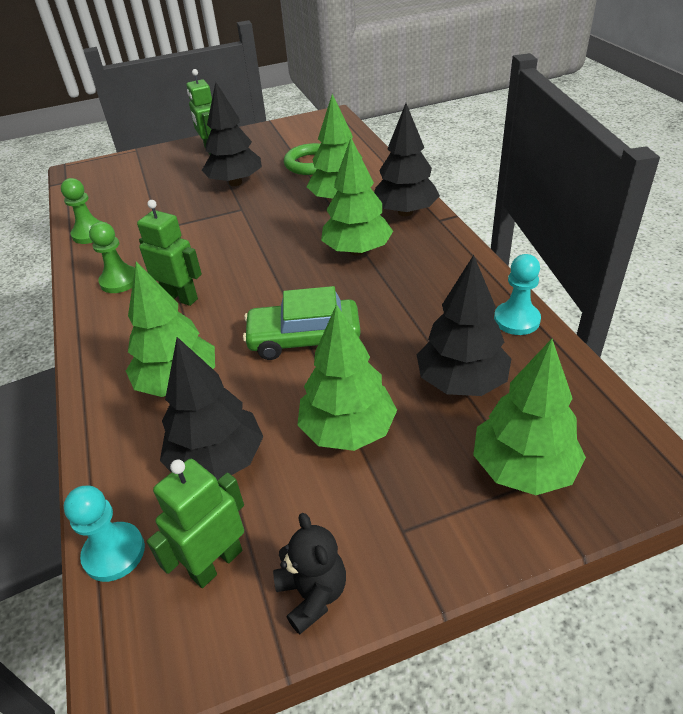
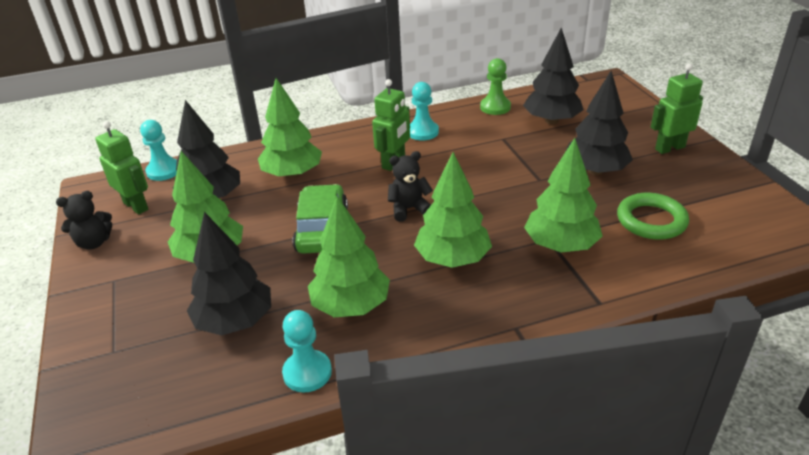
camera: 90 degrees right, 5 degrees down
(120, 281) = (422, 132): green pawn -> turquoise pawn
(275, 280) = (409, 209): none -> black teddy bear
(405, 212) = (533, 298): black tree -> black tree (551, 121)
(523, 468) = (128, 348): green tree -> green tree (351, 306)

